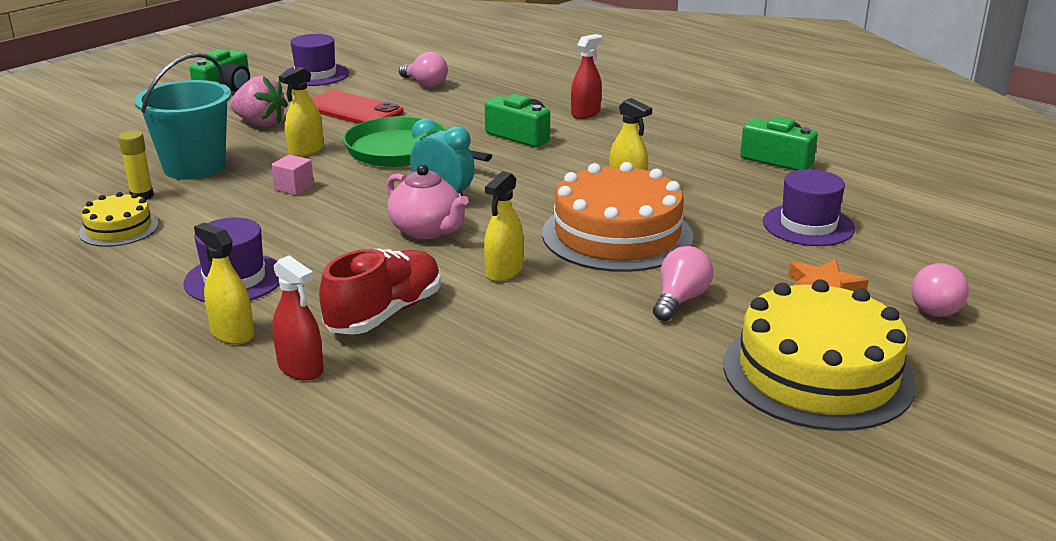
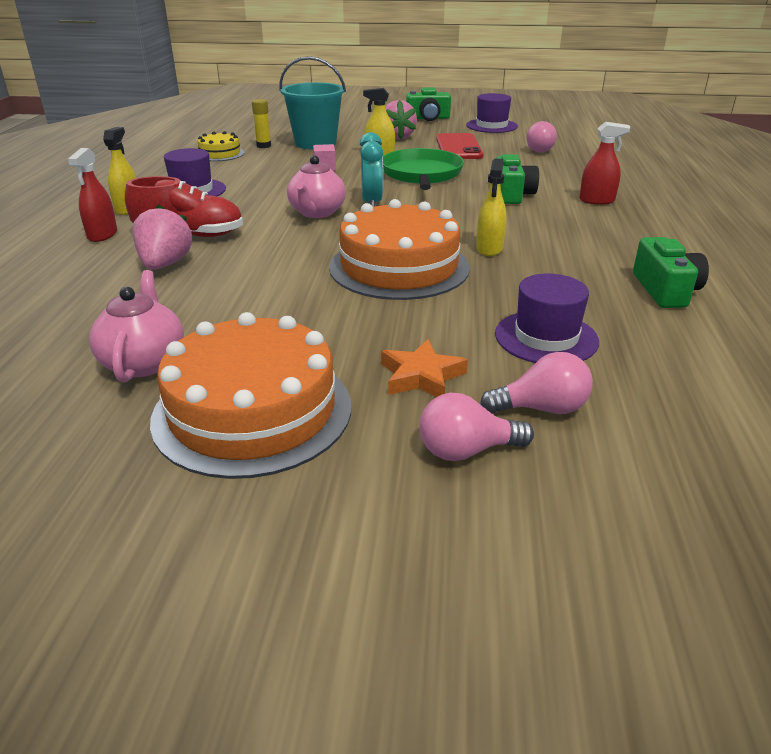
camera: 55 degrees right, 5 degrees up
(454, 347) = (165, 264): none -> pink strawberry
(504, 271) = (288, 249): yellow spray bottle -> none
(680, 300) = (319, 318): pink light bulb -> pink light bulb (541, 408)
(681, 406) = (144, 362): none -> pink teapot
(817, 373) = (252, 411): yellow cake -> orange cake

